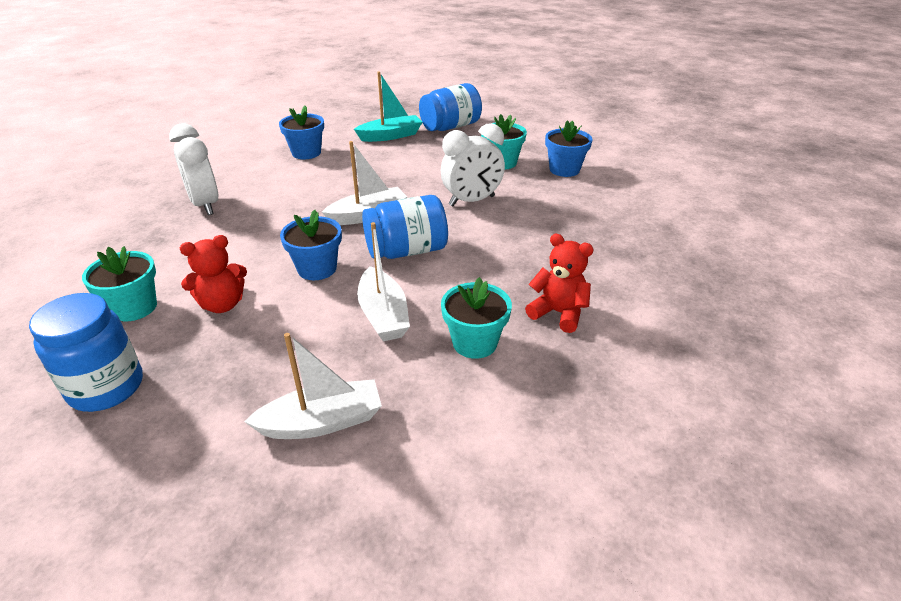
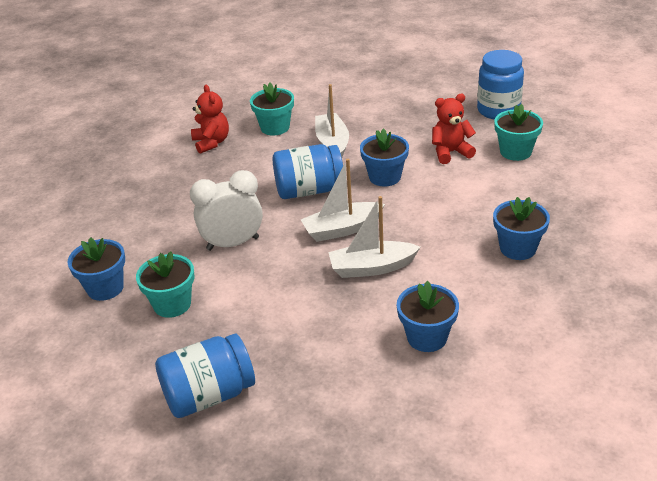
camera: 170 degrees left, 0 degrees up
(205, 205) = (518, 248): white clock -> blue flower pot
(322, 422) = (368, 96): white boat -> white boat (372, 267)
(390, 136) = (306, 374): turquoise boat -> none
(558, 313) = (211, 142): red teddy bear -> red teddy bear turned 150 degrees counterclockwise

